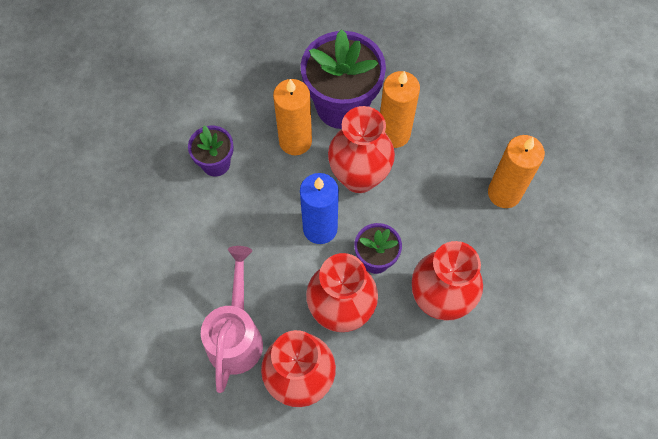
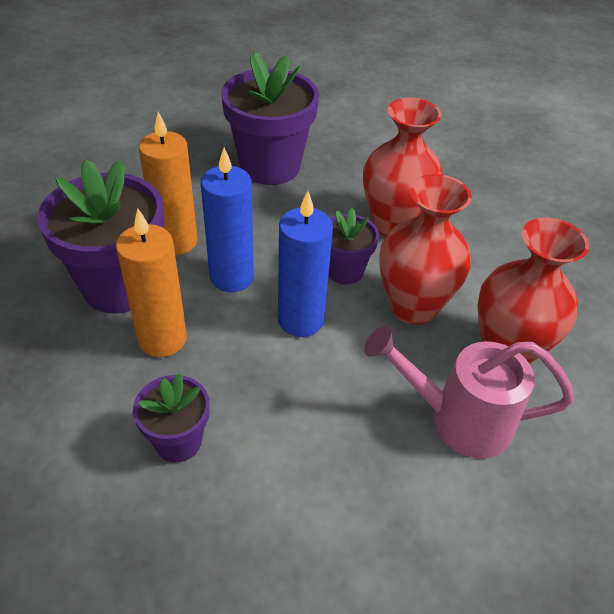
camera: 90 degrees left, 20 degrees down
(359, 177) = (232, 277): red vase -> blue candle
(504, 193) = (270, 166): orange candle -> purple flower pot

